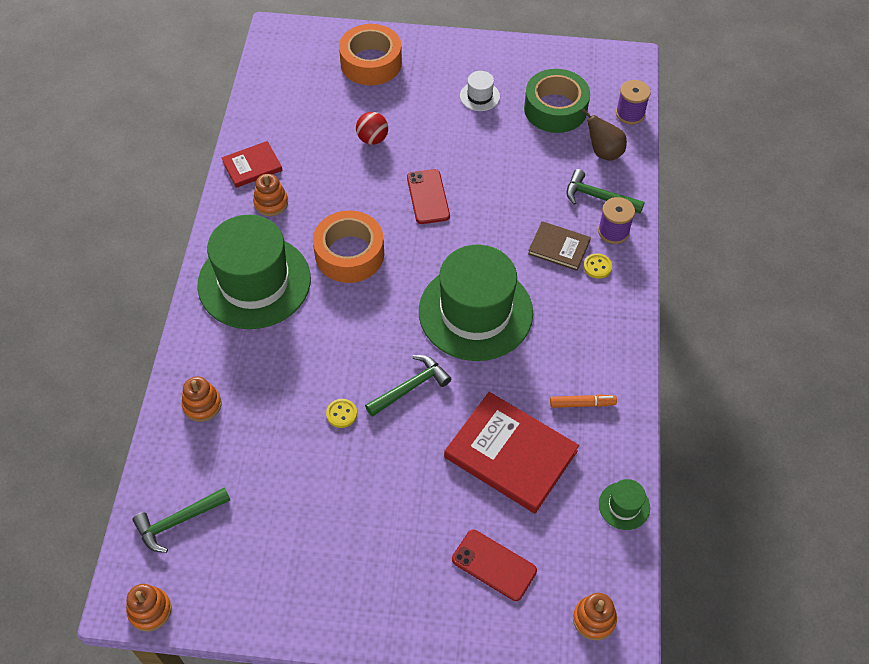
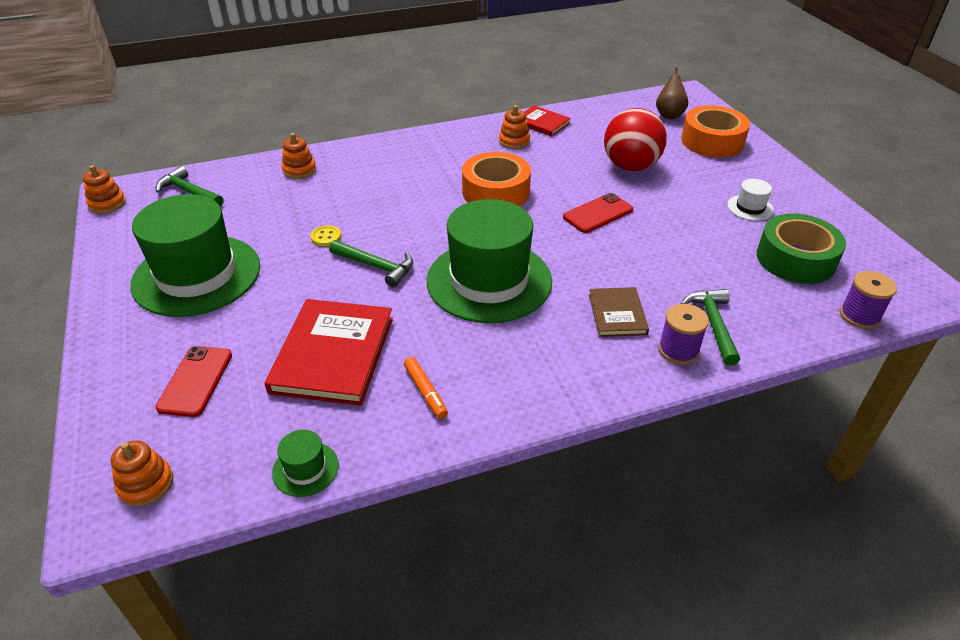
camera: 65 degrees right, 15 degrees down
(254, 282) = (430, 157): green hat -> green hat (196, 275)
(372, 139) = (630, 166): red ball -> red ball, size x1.86
(597, 267) = (618, 351): yellow button -> none
(603, 152) = (779, 311): brown pear -> brown pear (669, 115)

